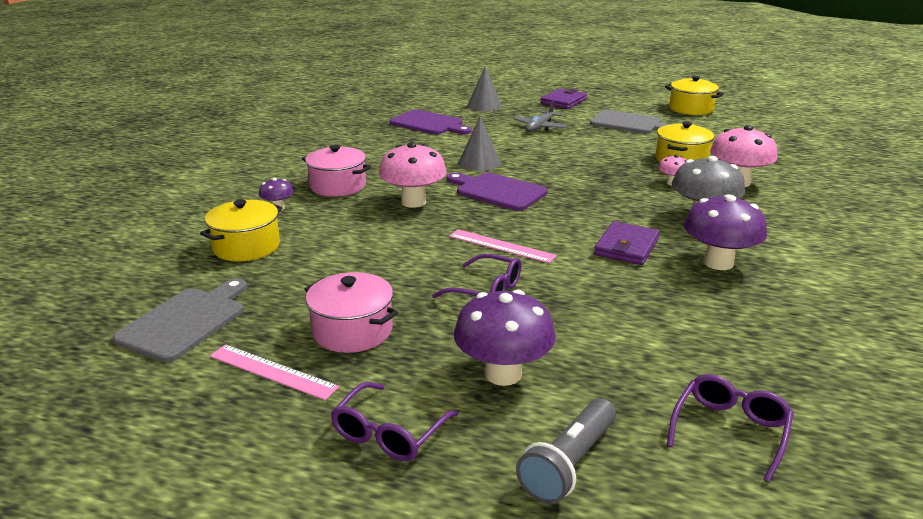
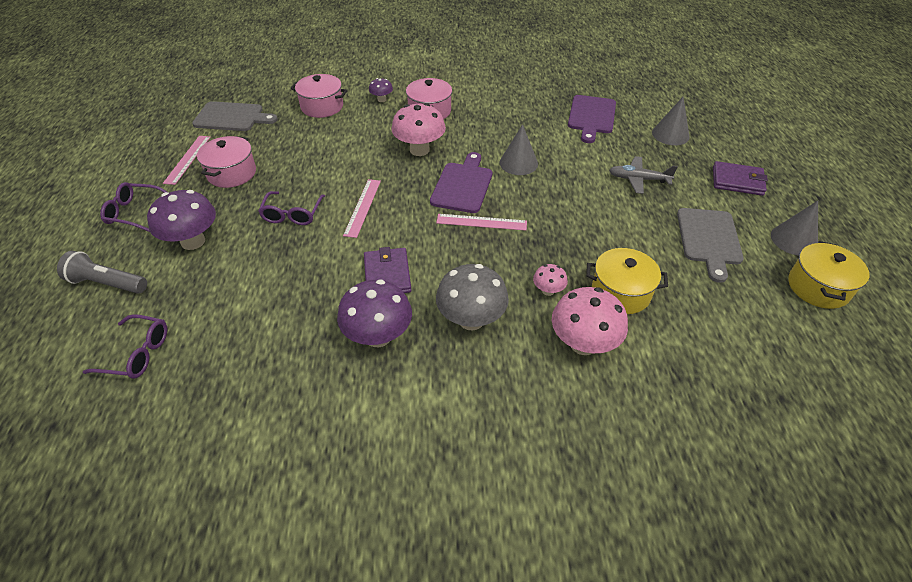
camera: 70 degrees right, 20 degrees up
(246, 247) = (322, 107): yellow pot -> pink pot
(564, 192) = (481, 222): none -> pink ruler
(626, 247) = (387, 274): purple wallet -> purple wallet turned 75 degrees clockwise
(640, 103) = (793, 240): none -> grey cone

